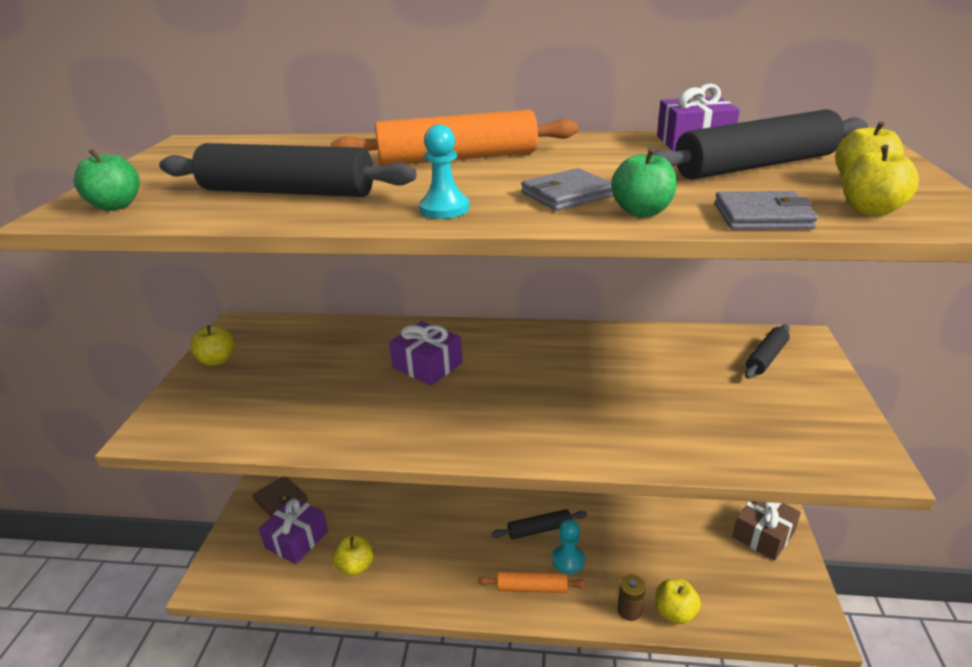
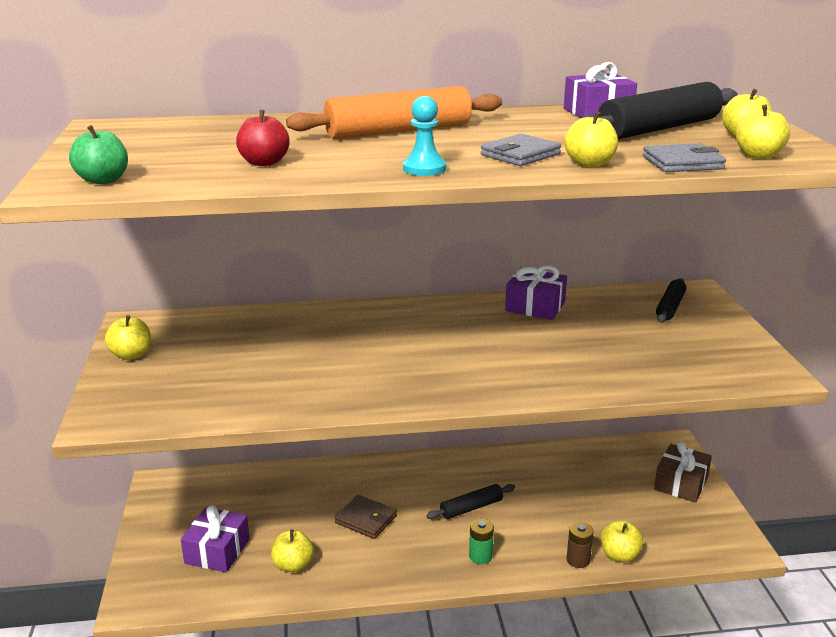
camera: 15 degrees left, 5 degrees down
(280, 500) = (182, 519): brown wallet -> brown wallet (366, 519)
(287, 192) = (264, 163): black rolling pin -> red apple
(427, 365) = (361, 340): purple gift -> purple gift (535, 306)
(532, 588) = (480, 556): orange rolling pin -> green battery
(568, 560) = (507, 529): turquoise pawn -> none
(642, 212) = (589, 164): green apple -> yellow apple

